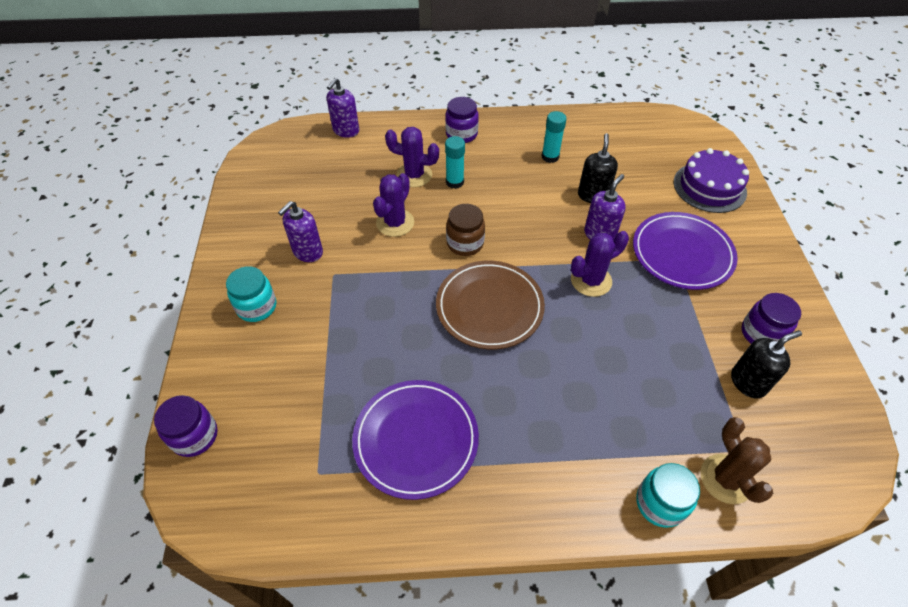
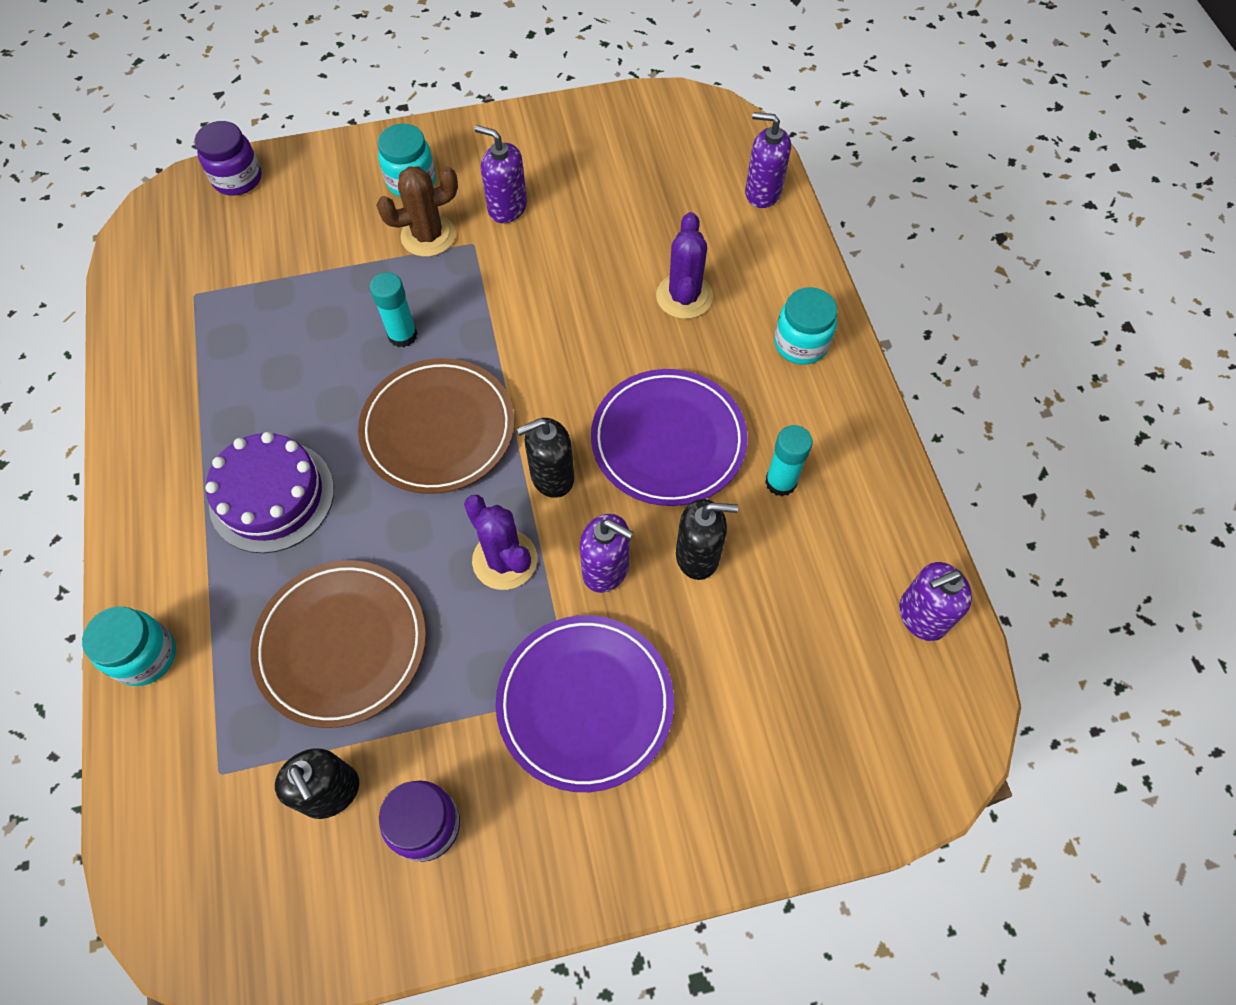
camera: 80 degrees right, 10 degrees up
(395, 223) = (578, 291): purple cactus -> none
(416, 440) = (233, 377): purple plate -> purple plate (668, 440)
(455, 182) = (681, 351): turquoise glue stick -> turquoise glue stick (402, 335)
(461, 134) = (801, 344): purple jar -> turquoise jar
(465, 243) = (553, 383): brown jar -> none
(534, 252) = (551, 476): none -> black soap dispenser
(630, 123) = (921, 616): none -> purple soap dispenser
(648, 372) = (342, 644): none -> brown plate
(709, 187) = (769, 764): purple cake -> purple cake (272, 496)
(726, 479) = (176, 744): brown cactus -> brown cactus (428, 236)

